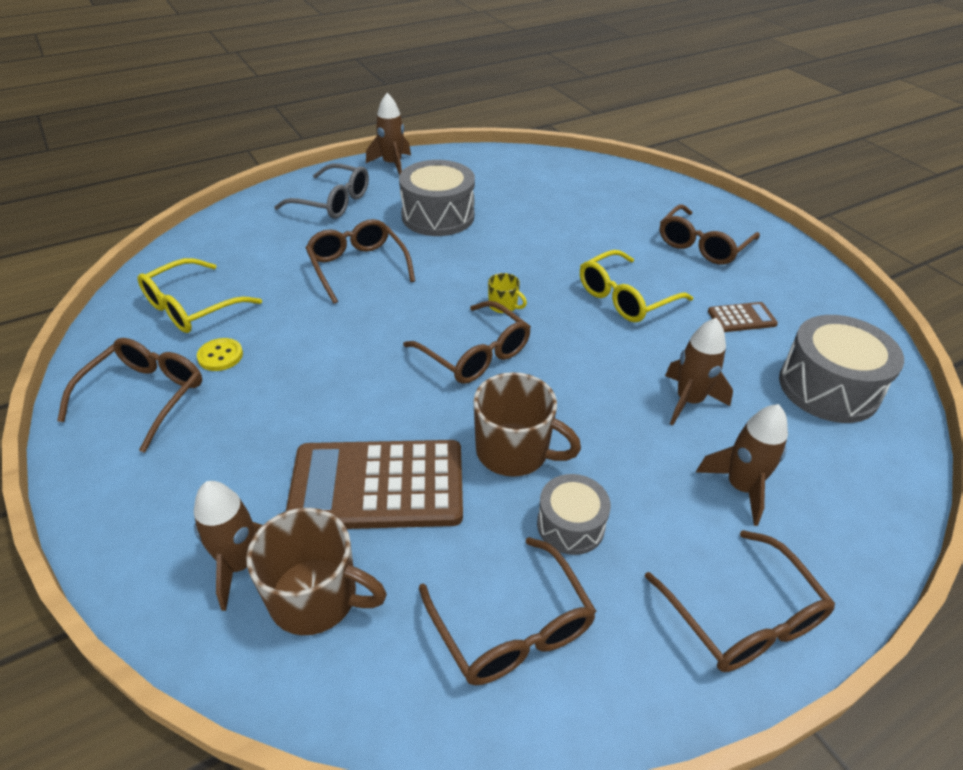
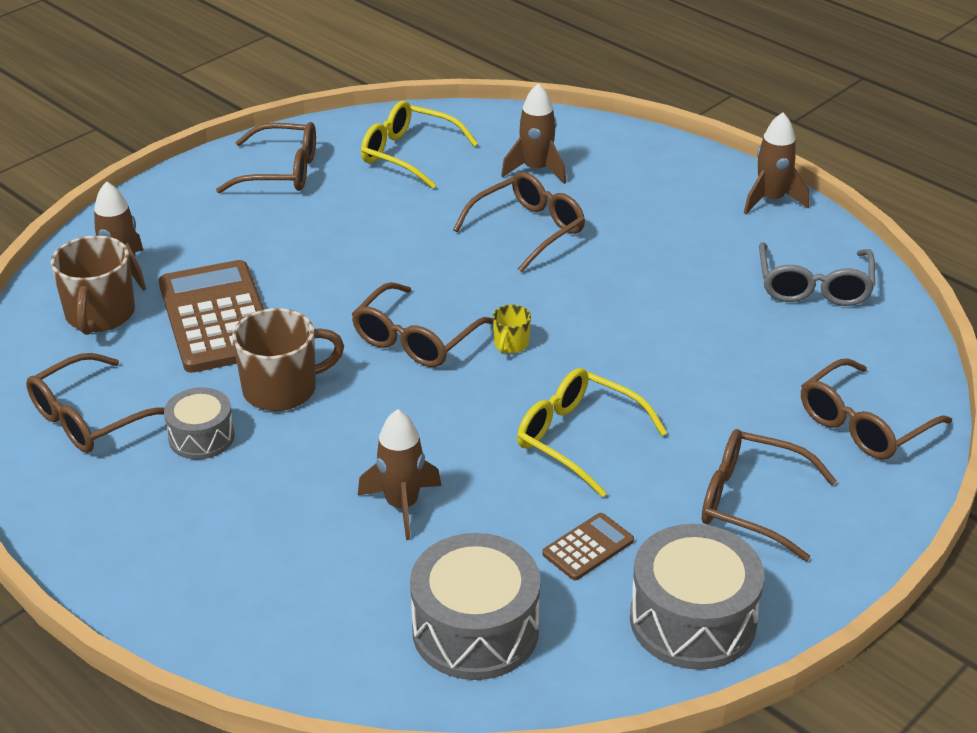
camera: 75 degrees right, 5 degrees down
(220, 356) = (347, 191): yellow button -> none
(333, 202) = (648, 180): grey glasses -> grey glasses (814, 286)
(438, 216) = (670, 261): grey drum -> grey drum (692, 620)
(514, 451) = (282, 389): brown mug -> brown mug turned 120 degrees counterclockwise
(740, 487) = (280, 551): brown rocket -> brown rocket (536, 170)
(741, 318) = (588, 547): brown calculator -> brown calculator turned 105 degrees counterclockwise
(743, 617) = (122, 555): brown glasses -> brown glasses (863, 424)

